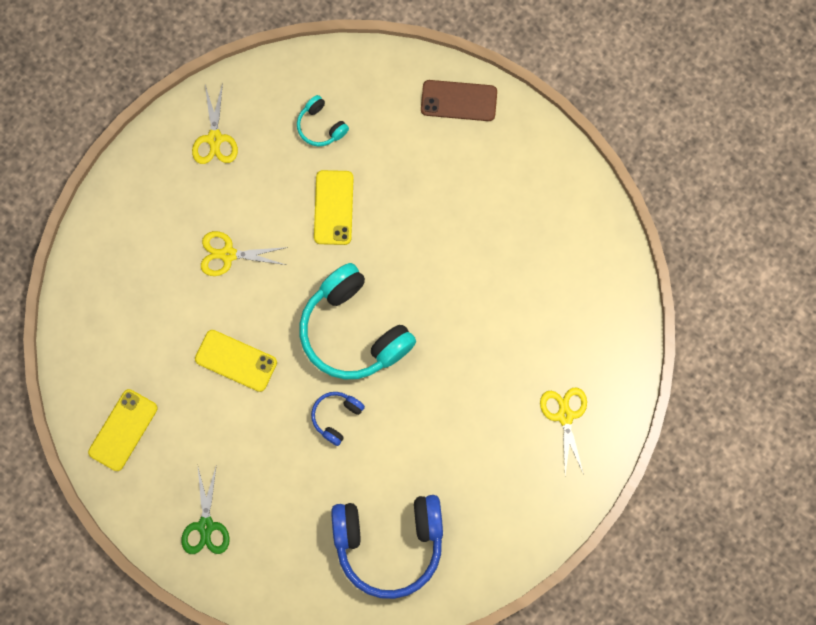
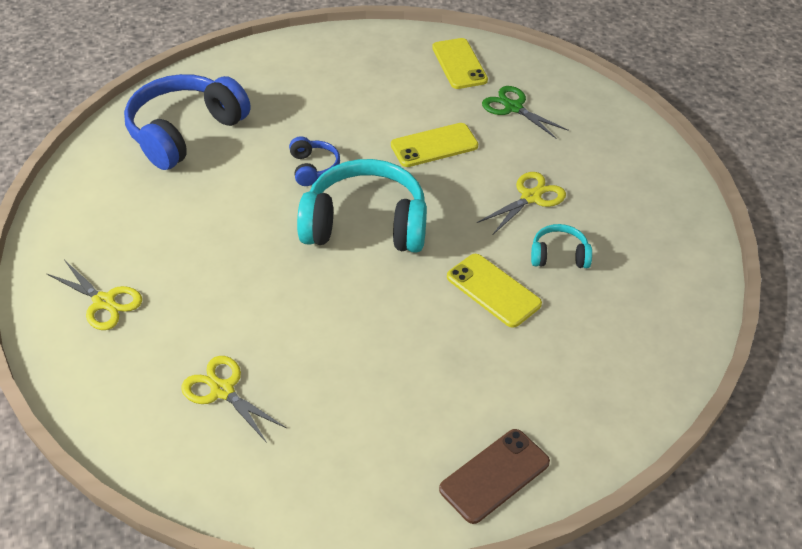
camera: 135 degrees right, 30 degrees down
(206, 526) = (336, 60): green scissors -> green scissors (513, 107)
(215, 139) = (656, 259): yellow scissors -> yellow scissors (222, 390)
(321, 126) = (588, 340): turquoise headphones -> turquoise headphones (559, 255)

